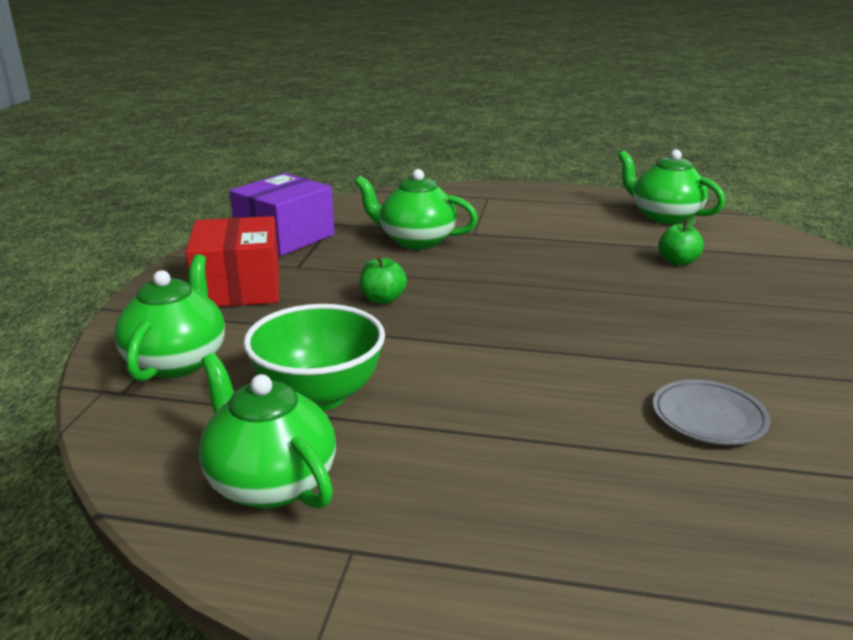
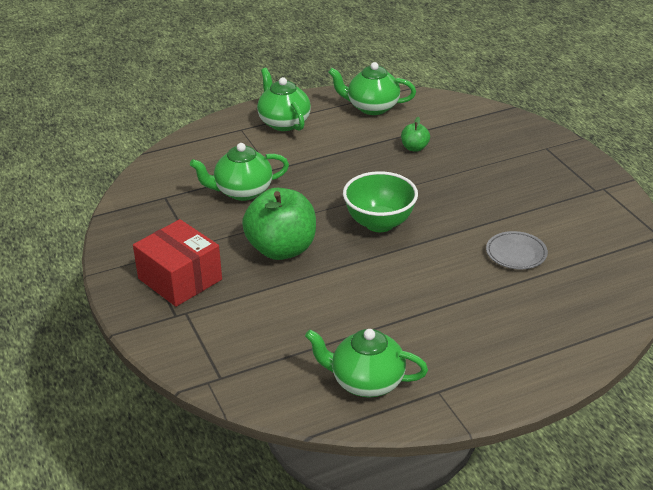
camera: 35 degrees left, 10 degrees up
(177, 361) = (221, 345): green teapot -> green teapot (283, 122)
(285, 237) = (148, 224): purple box -> none
(319, 396) = (329, 328): green bowl -> green bowl (379, 223)
(383, 299) = (281, 249): green apple -> green apple, size x2.21

